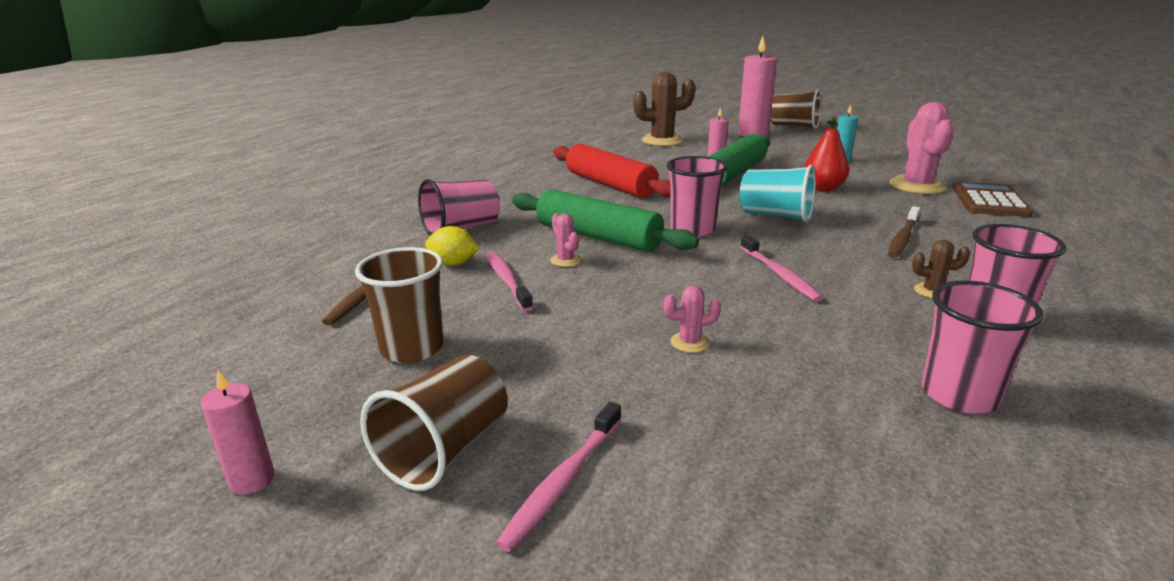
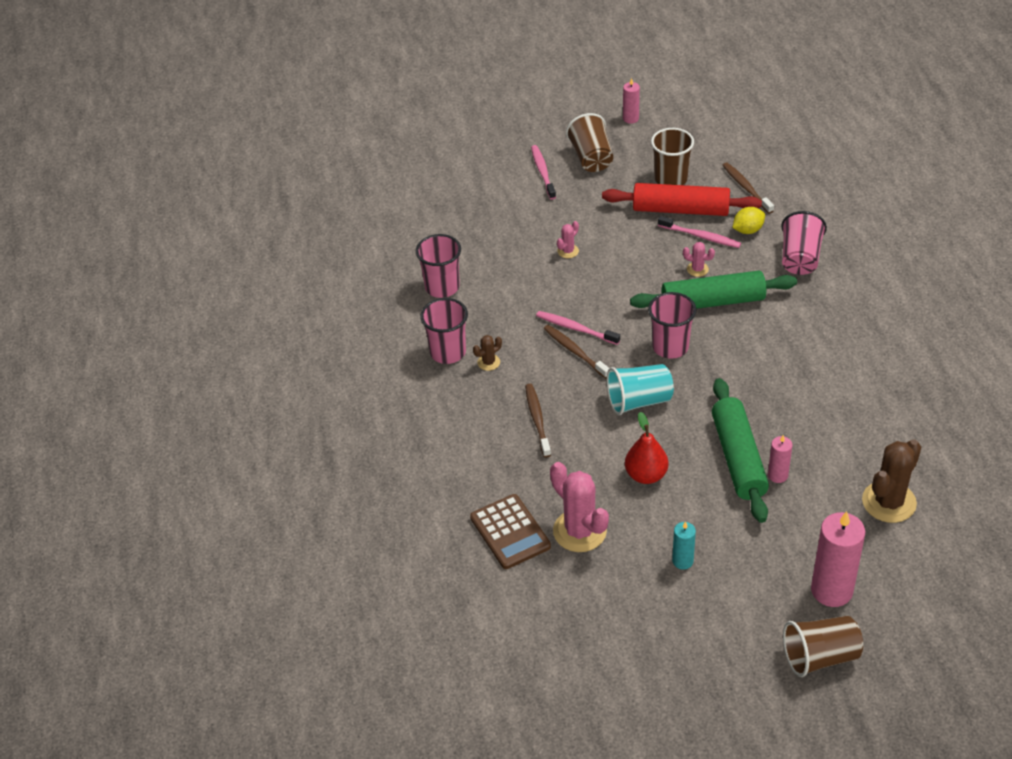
camera: 140 degrees right, 20 degrees up
(610, 184) = (802, 374): red rolling pin -> red rolling pin (681, 210)
(803, 261) = (575, 351): none -> brown toothbrush

